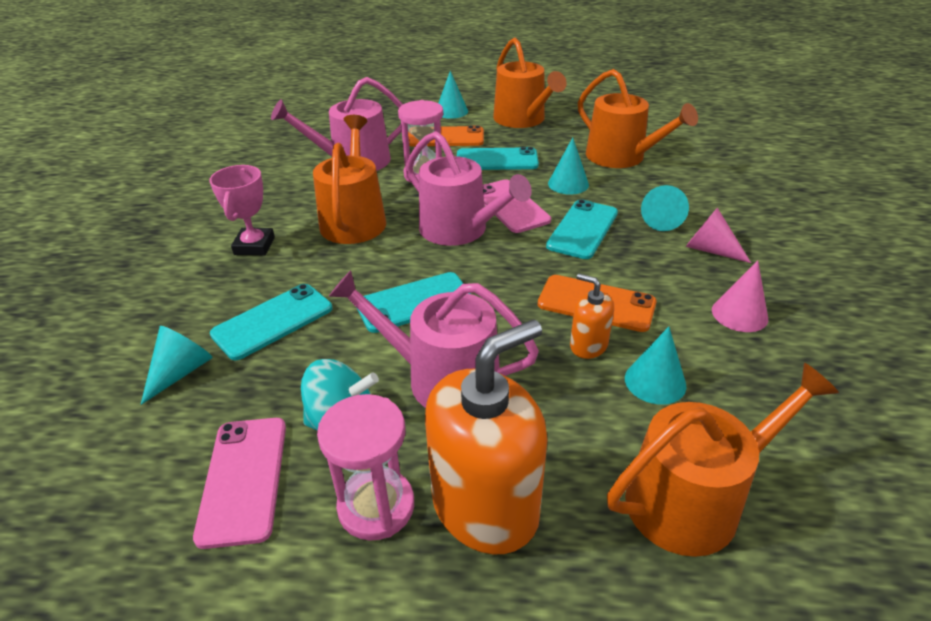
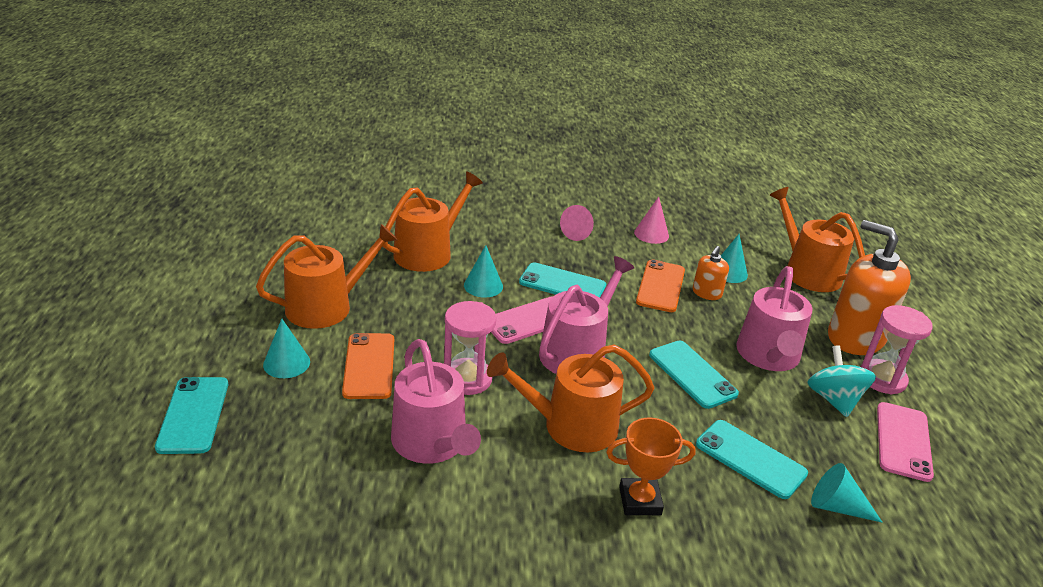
camera: 100 degrees left, 5 degrees down
(243, 479) = (903, 441): pink phone -> pink phone turned 60 degrees counterclockwise
(254, 246) = (640, 501): pink trophy -> orange trophy
(497, 160) = (432, 327): turquoise phone -> turquoise phone (193, 415)
(662, 219) = (539, 246): turquoise cone -> none

